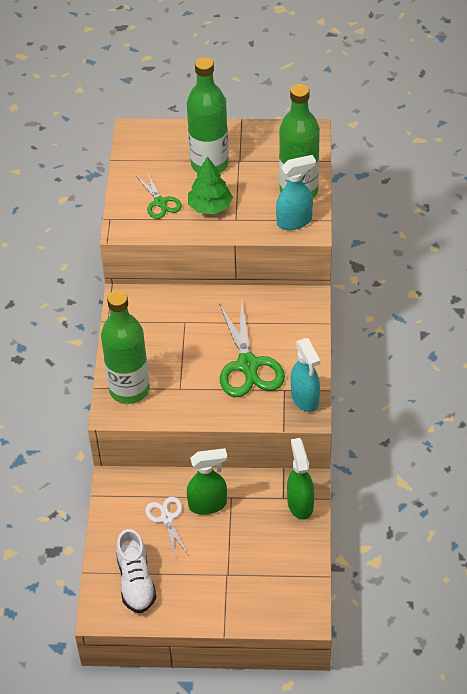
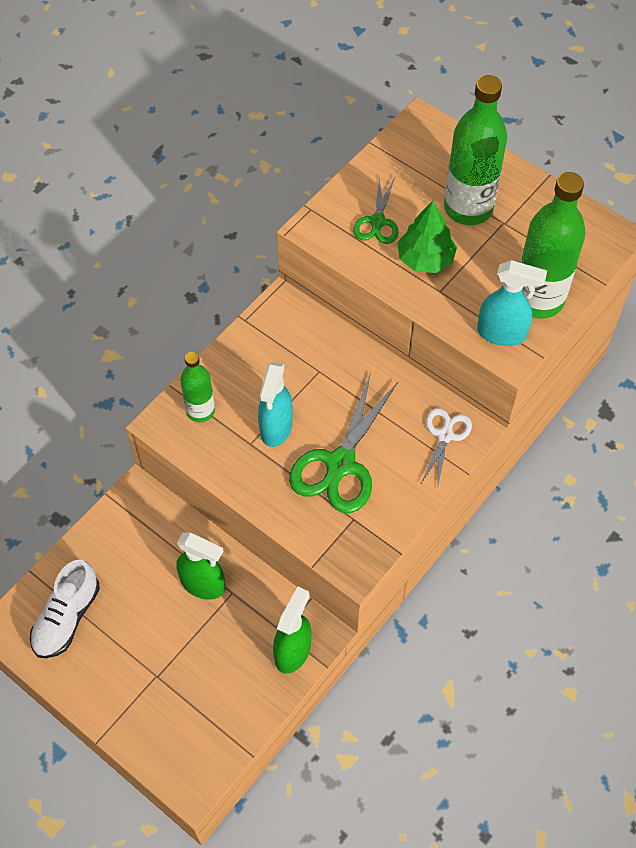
camera: 35 degrees right, 10 degrees up
(129, 389) = (200, 410): green bottle -> green bottle, size x0.57
(167, 518) = (152, 570): white scissors -> white scissors (445, 435)
(305, 399) = (365, 545): turquoise spray bottle -> turquoise spray bottle (276, 428)

